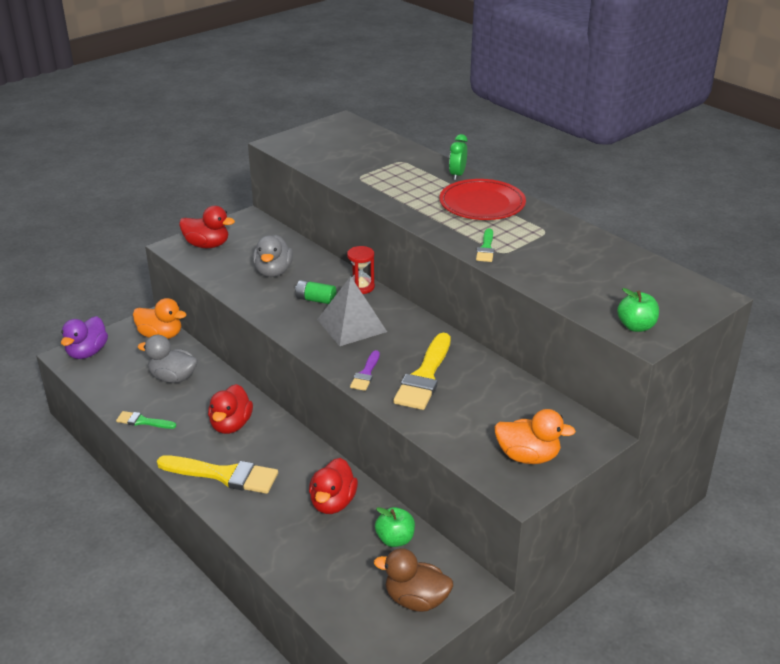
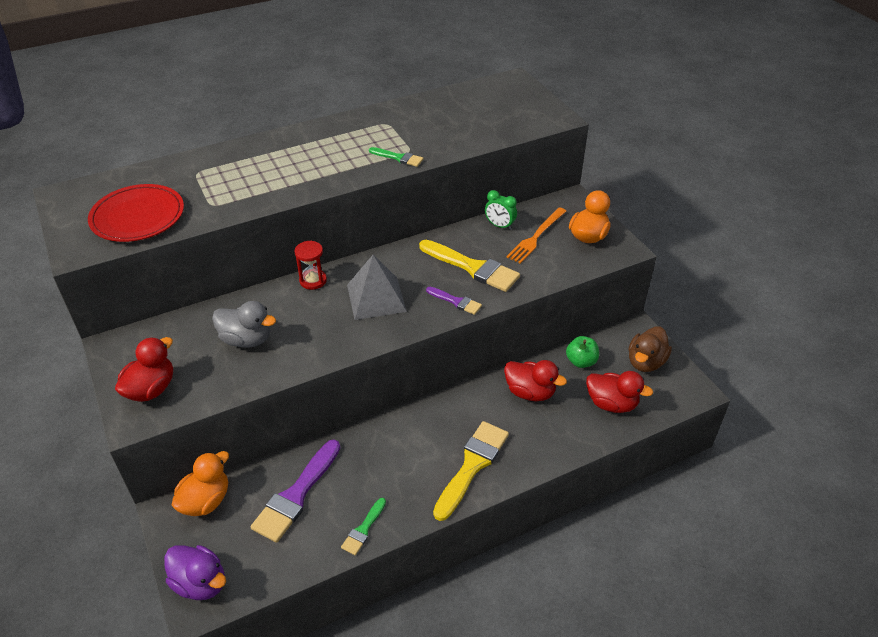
camera: 75 degrees left, 10 degrees up
(173, 378) = (296, 495): grey duck -> purple brush
(231, 425) = (398, 451): red duck -> red duck (611, 404)
(315, 300) = (319, 315): green battery -> none
(457, 175) = (253, 146): green clock -> green clock (499, 226)
(482, 204) = (319, 144): red plate -> red plate (138, 217)
(503, 414) = (536, 237): none -> orange fork
(636, 326) = (542, 118): green apple -> none

